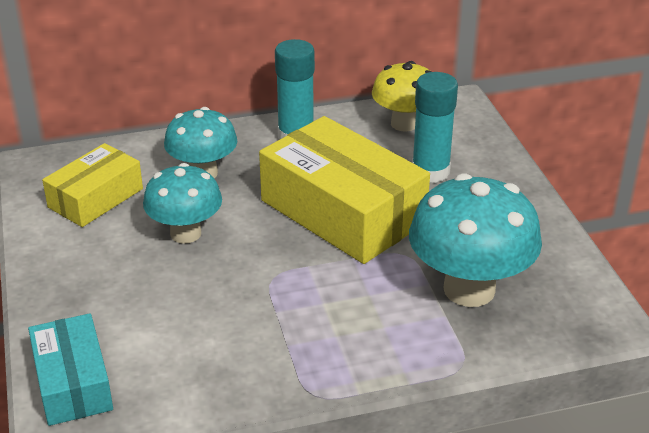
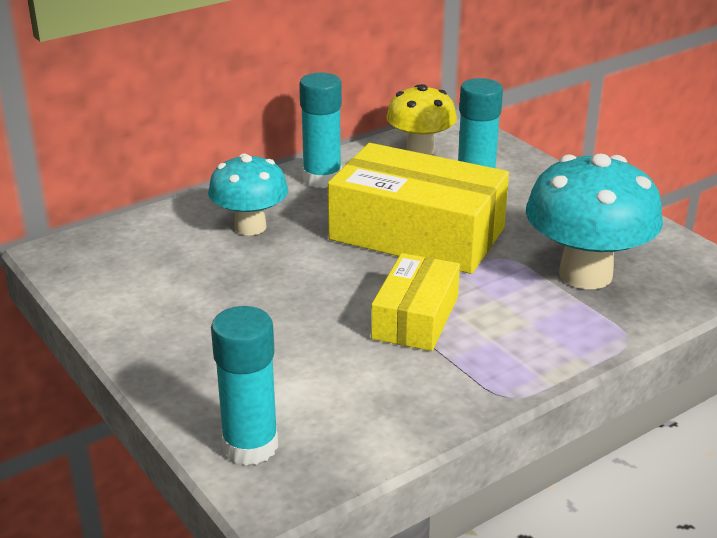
camera: 20 degrees left, 5 degrees down
(73, 383) = (250, 446): turquoise box -> turquoise glue stick
(95, 198) = (149, 270): yellow box -> yellow box (415, 317)
(185, 233) = (271, 283): turquoise mushroom -> none

